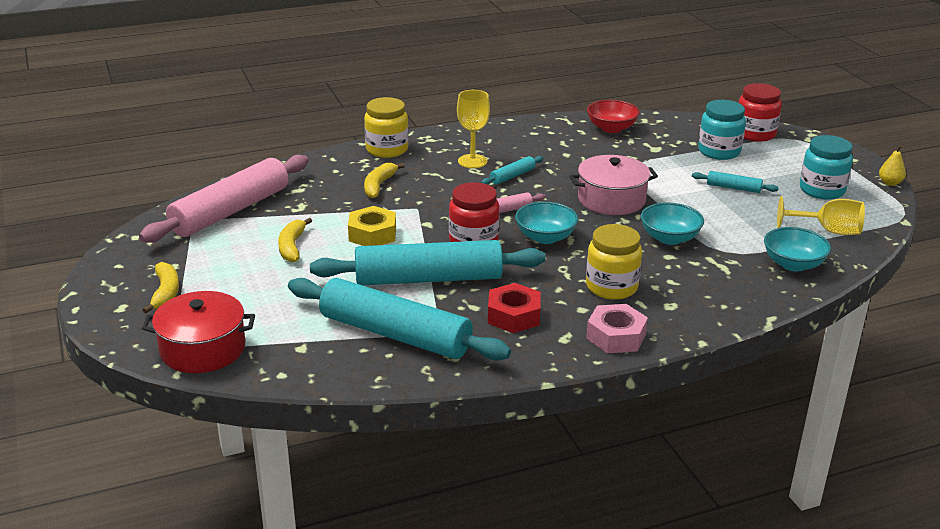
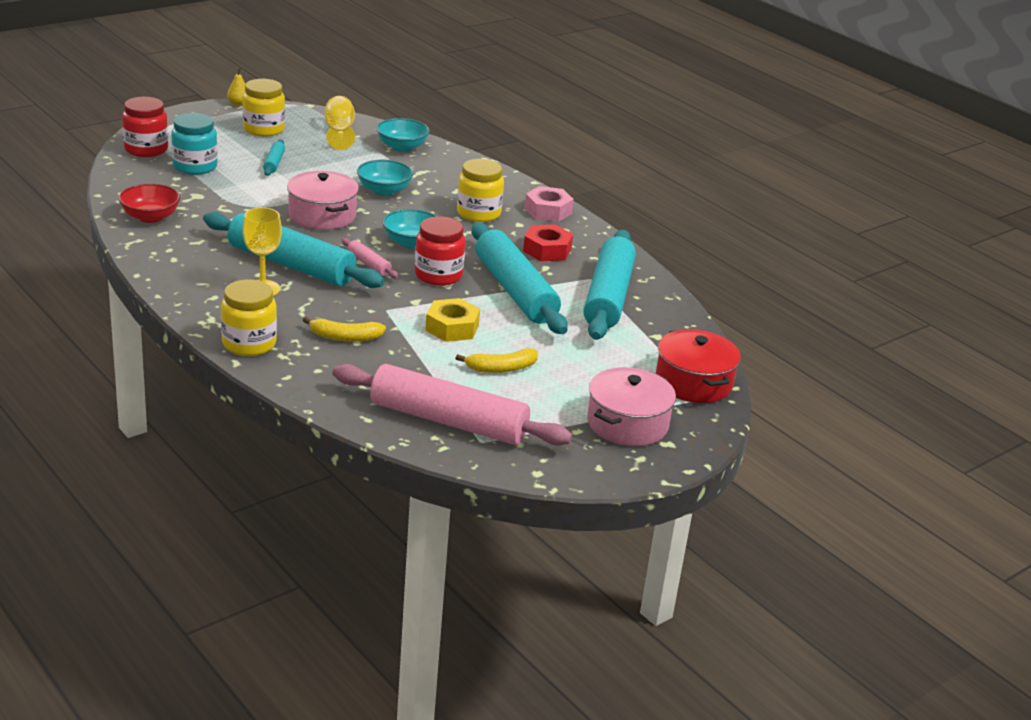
camera: 110 degrees left, 0 degrees up
(165, 293) = (627, 423): yellow banana -> pink pot
(512, 176) = (291, 265): turquoise rolling pin -> turquoise rolling pin, size x2.37
(822, 190) = (264, 129): turquoise jar -> yellow jar

